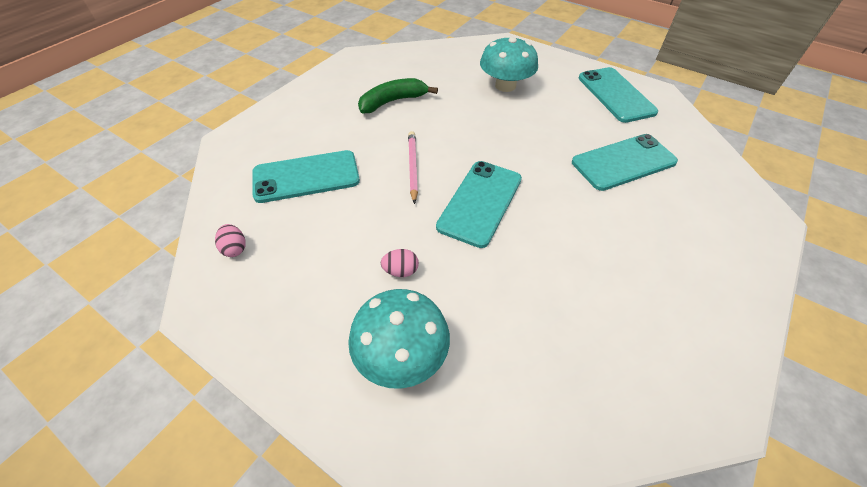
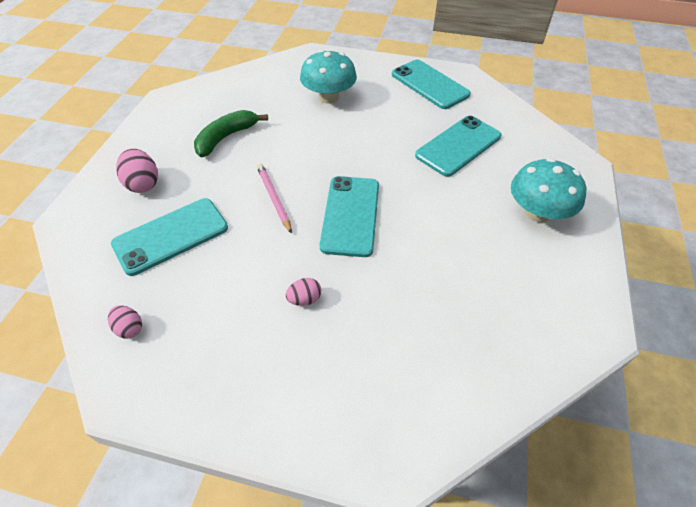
camera: 20 degrees left, 0 degrees up
(303, 125) = (143, 184): none -> pink egg
(401, 355) = (337, 373): turquoise mushroom -> turquoise mushroom (537, 212)

